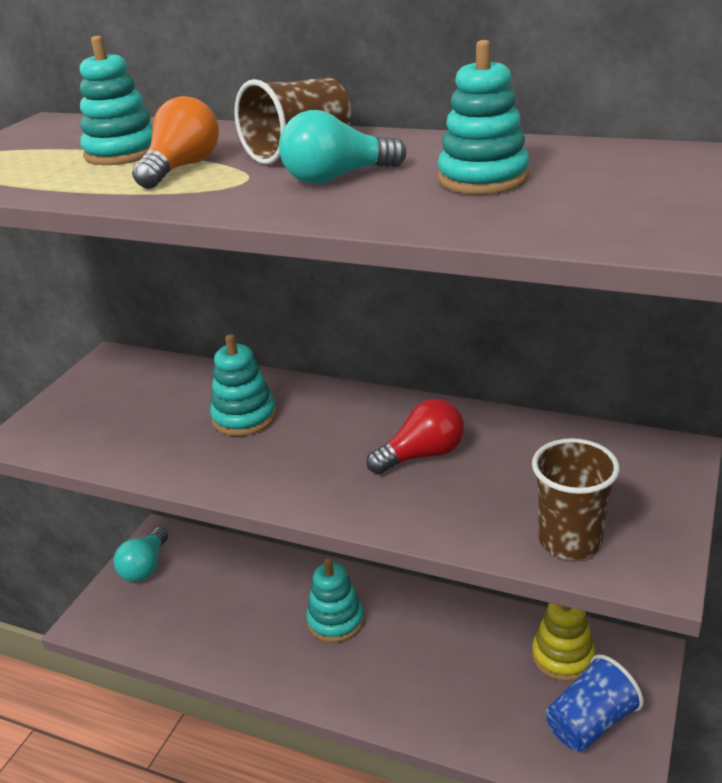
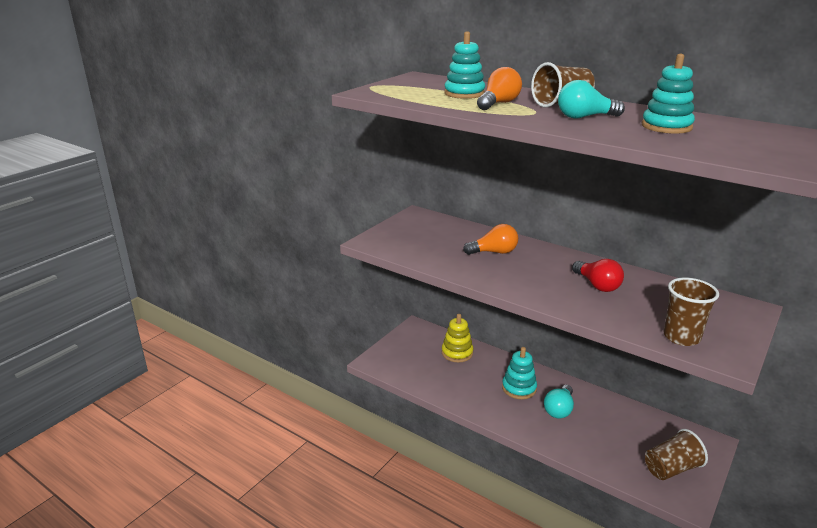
camera: 10 degrees right, 5 degrees down
(145, 567) = (407, 341): turquoise light bulb -> turquoise light bulb (559, 409)
(244, 417) = (494, 252): turquoise stacking toy -> orange light bulb
(422, 455) = (597, 285): red light bulb -> red light bulb turned 75 degrees clockwise
(562, 657) = (658, 433): yellow stacking toy -> yellow stacking toy (457, 353)
(590, 722) = (671, 468): blue cup -> brown cup

